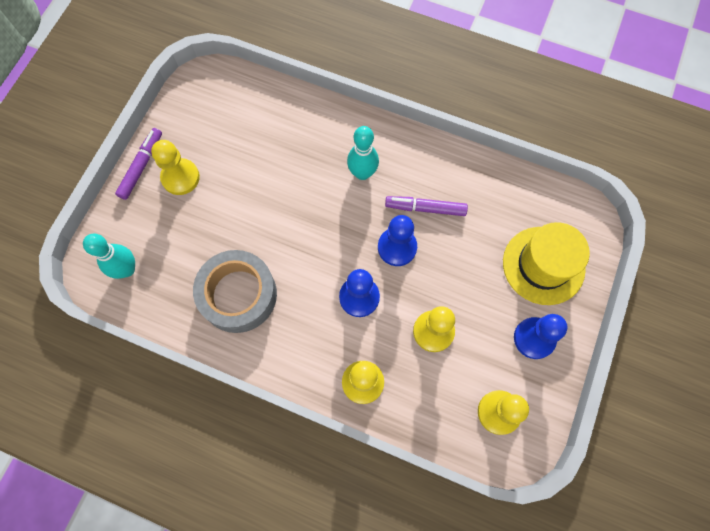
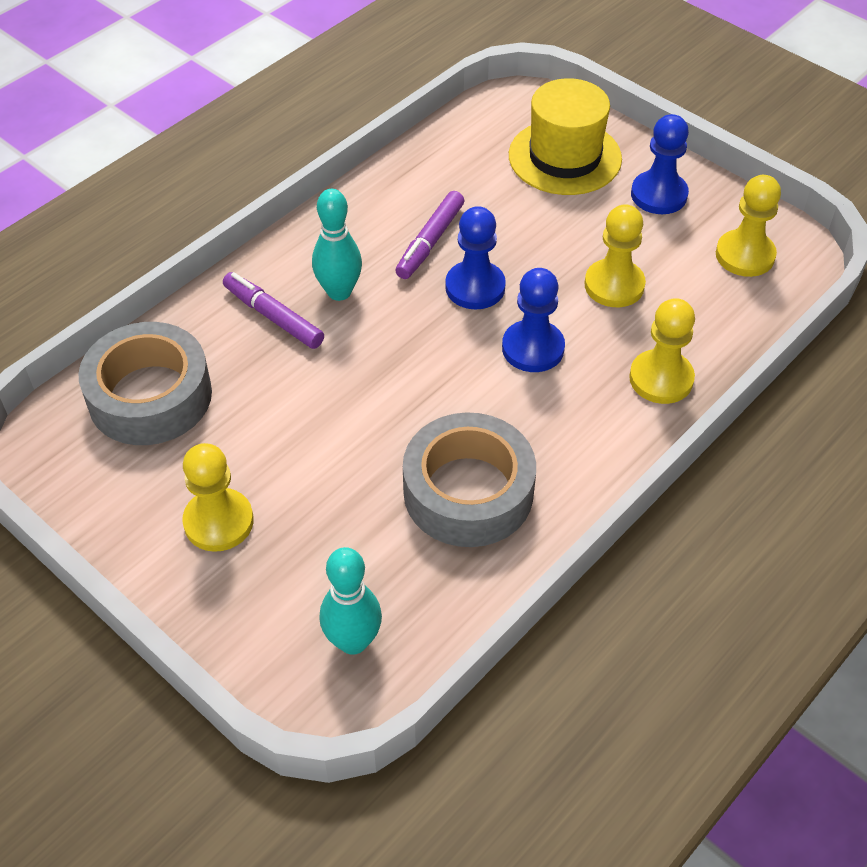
camera: 70 degrees left, 20 degrees down
(141, 166) = (163, 575): purple marker -> purple marker (273, 317)
(250, 111) = (150, 396): none -> grey tape

